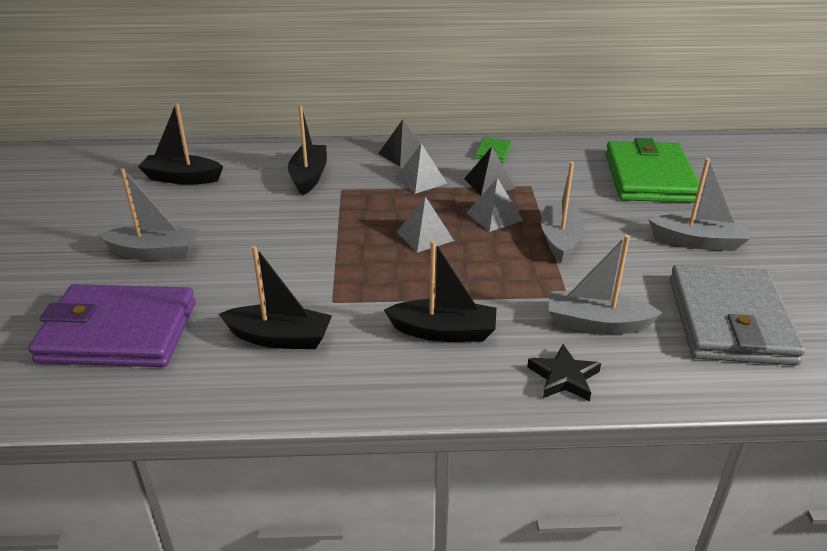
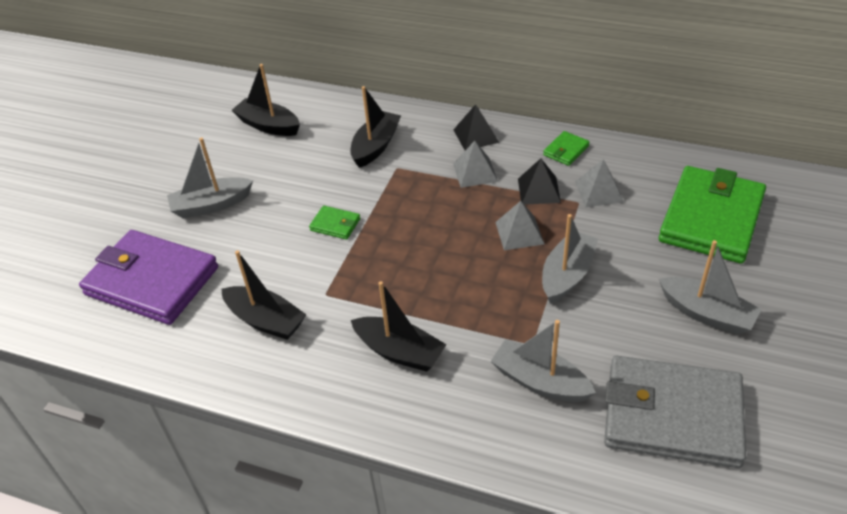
camera: 25 degrees right, 10 degrees up
(154, 252) = (211, 205): grey boat -> grey boat turned 135 degrees clockwise
(306, 243) = (335, 224): none -> green wallet
(425, 236) = (441, 241): grey pyramid -> grey pyramid (599, 191)
(564, 377) = (474, 429): black star -> none
(729, 320) = (672, 415): grey wallet -> grey wallet turned 75 degrees clockwise

